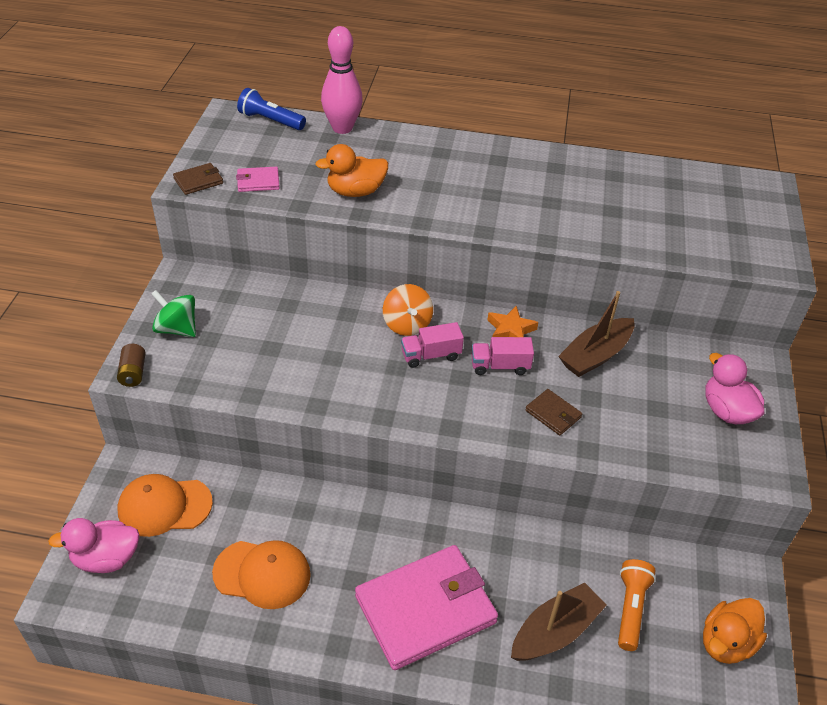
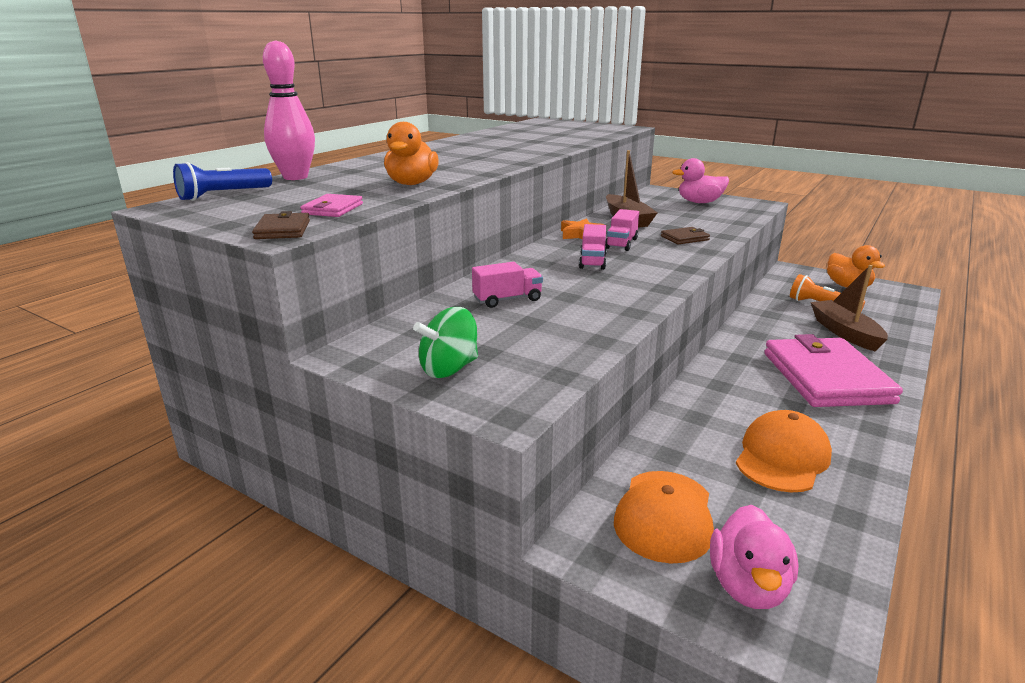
camera: 65 degrees left, 20 degrees down
(133, 373) = (512, 409): brown battery -> none
(308, 324) = (507, 299): none -> pink truck
(407, 324) = (544, 263): orange spinning top -> none

